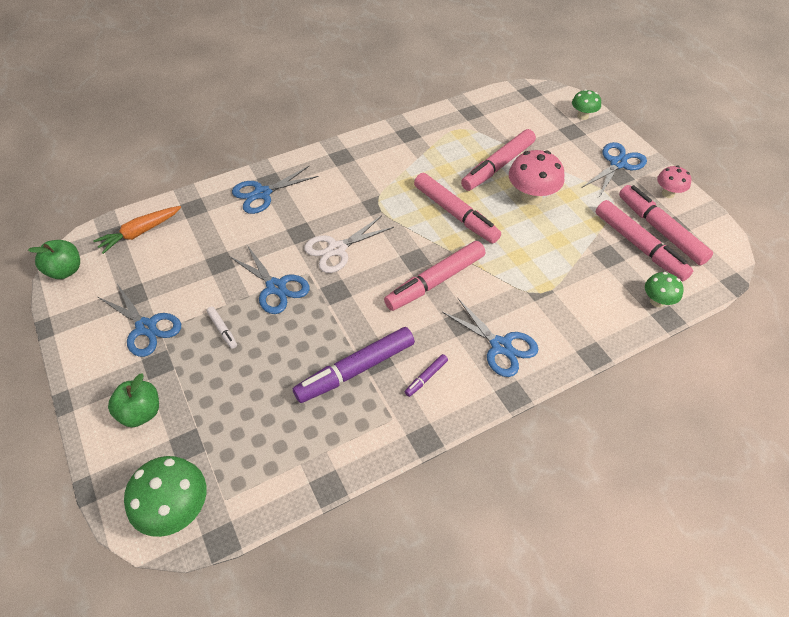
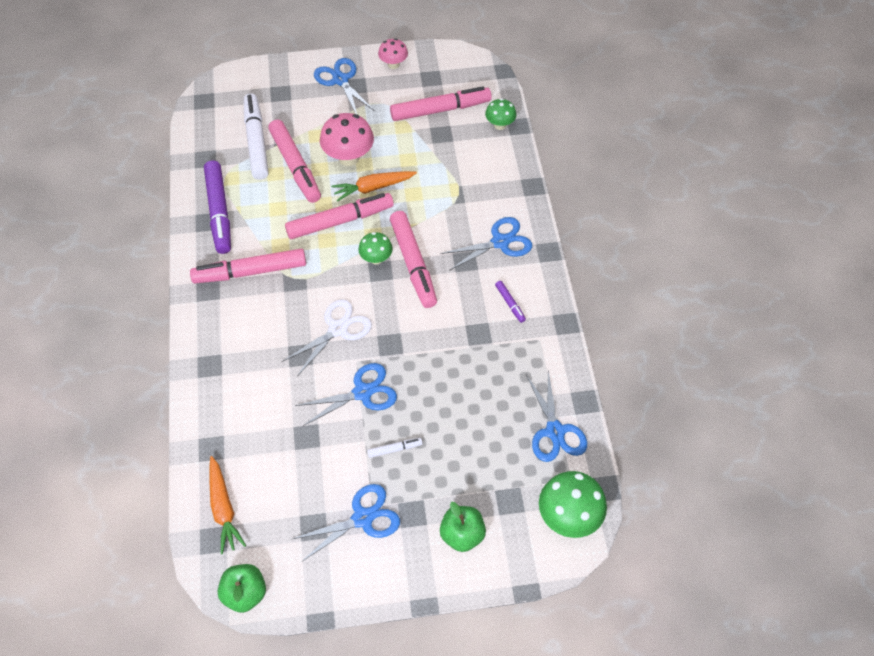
camera: 70 degrees left, 5 degrees up
(262, 193) = (225, 376): blue scissors -> blue scissors (555, 431)
(337, 249) = (338, 329): white scissors -> white scissors turned 120 degrees counterclockwise
(355, 370) = (483, 352): purple marker -> purple marker (219, 212)
(507, 225) = (373, 188): none -> orange carrot
(508, 134) = (256, 141): none -> white marker
(582, 116) = (264, 76): green mushroom -> green mushroom (376, 259)
(660, 230) = (430, 88): pink marker -> pink marker (250, 272)

